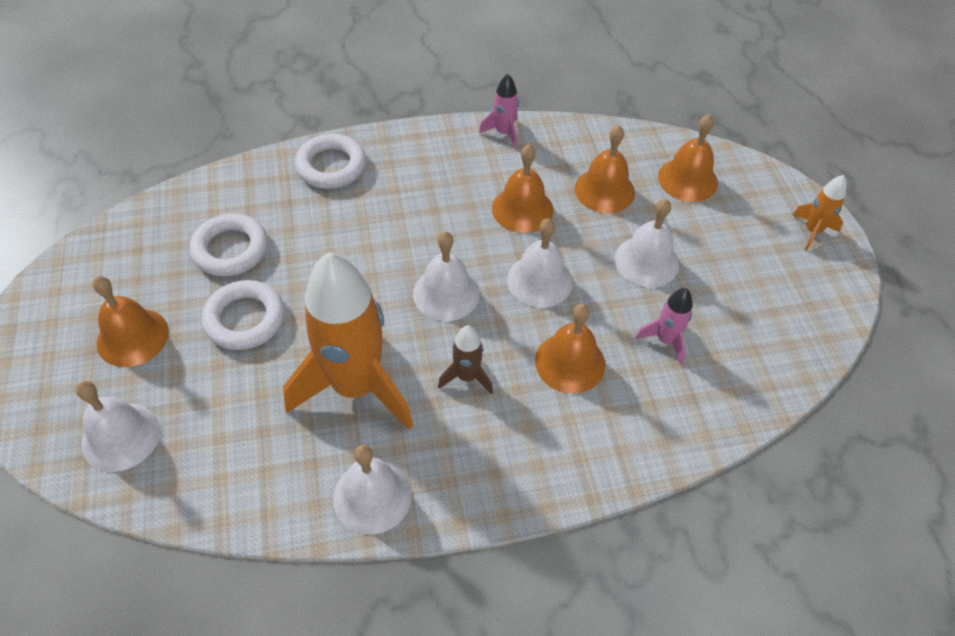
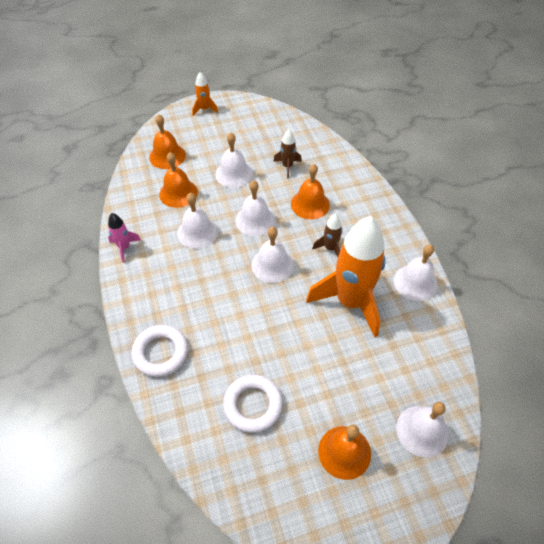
camera: 95 degrees left, 0 degrees up
(245, 319) = (314, 378): white ring -> none
(522, 209) = (197, 232): orange bell -> white bell
(665, 340) = (287, 166): pink rocket -> brown rocket

